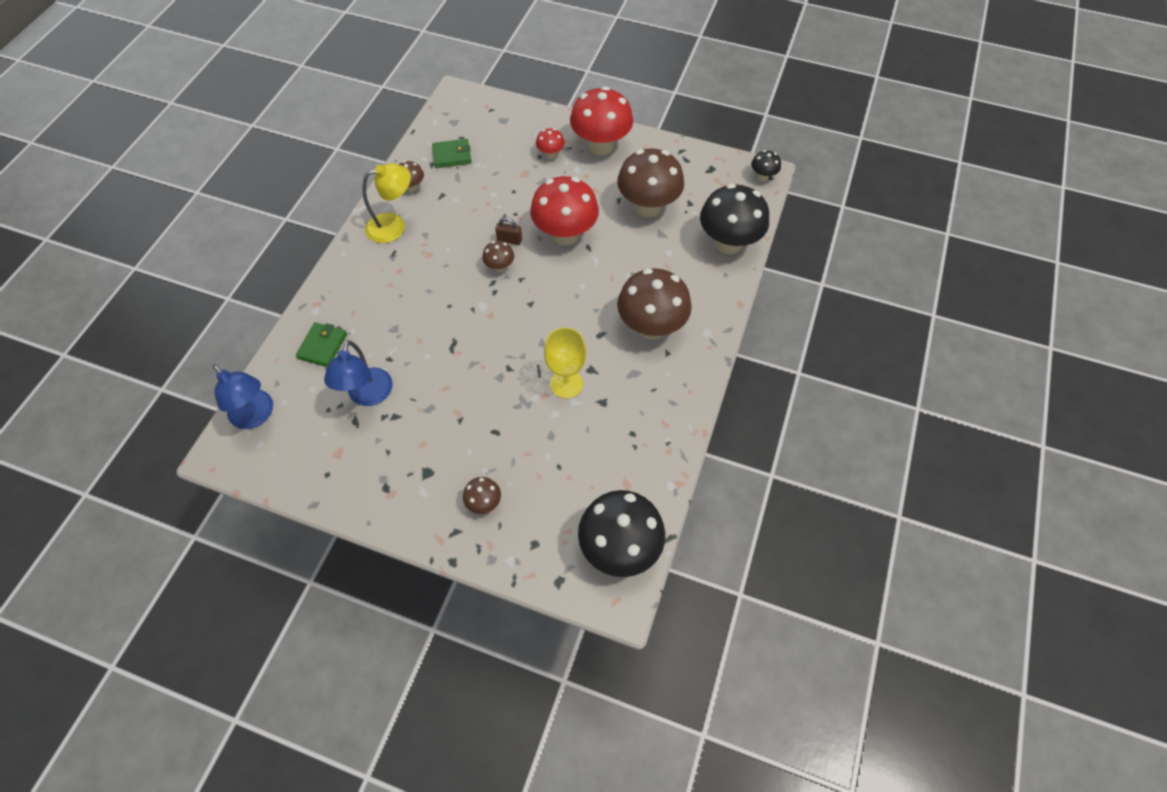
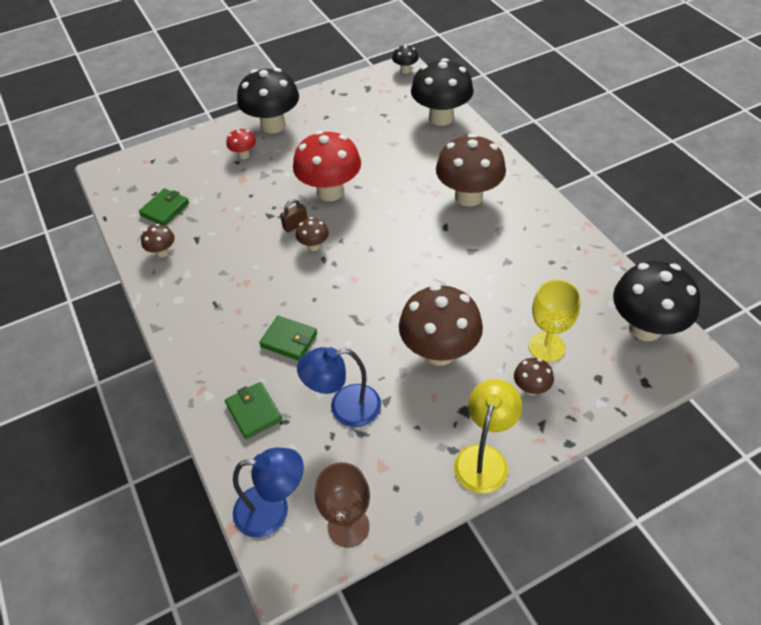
camera: 45 degrees left, 10 degrees down
(276, 468) = (348, 527): none -> brown goblet
(368, 396) = (344, 408): blue lamp -> blue lamp turned 120 degrees clockwise
(394, 226) = (187, 287): yellow lamp -> yellow lamp (484, 458)
(399, 319) = (289, 340): none -> green wallet
(566, 384) = (469, 272): yellow goblet -> yellow goblet (546, 347)
(600, 146) = (273, 125): red mushroom -> black mushroom
(648, 207) = (360, 135): brown mushroom -> brown mushroom (439, 352)

